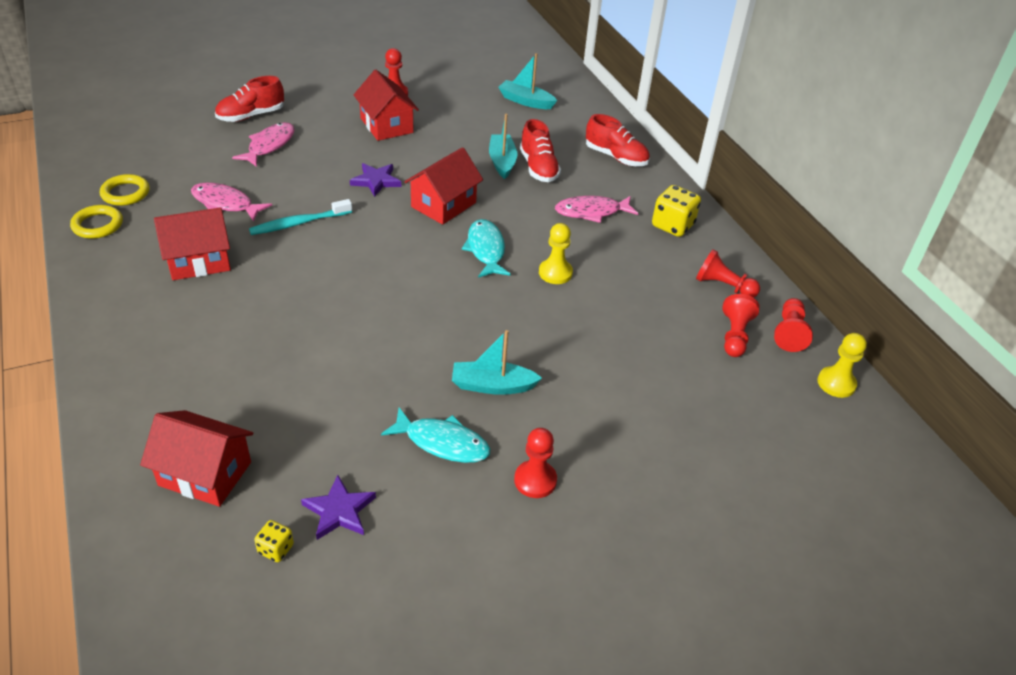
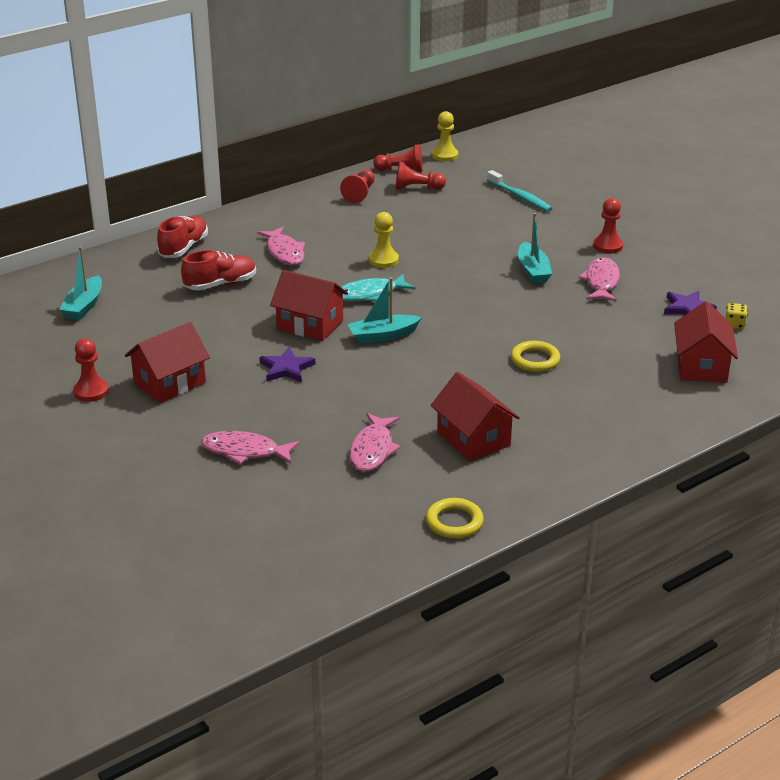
camera: 100 degrees left, 10 degrees down
(125, 193) = (388, 523): yellow ring -> yellow ring (535, 360)
(251, 116) = (181, 482): red shoe -> none
(299, 223) = (382, 397): turquoise toothbrush -> turquoise toothbrush (520, 197)
(442, 442) = (601, 282): turquoise fish -> pink fish
(502, 162) = (218, 304): turquoise boat -> turquoise boat (383, 336)
(672, 225) = (287, 216): yellow dice -> none

